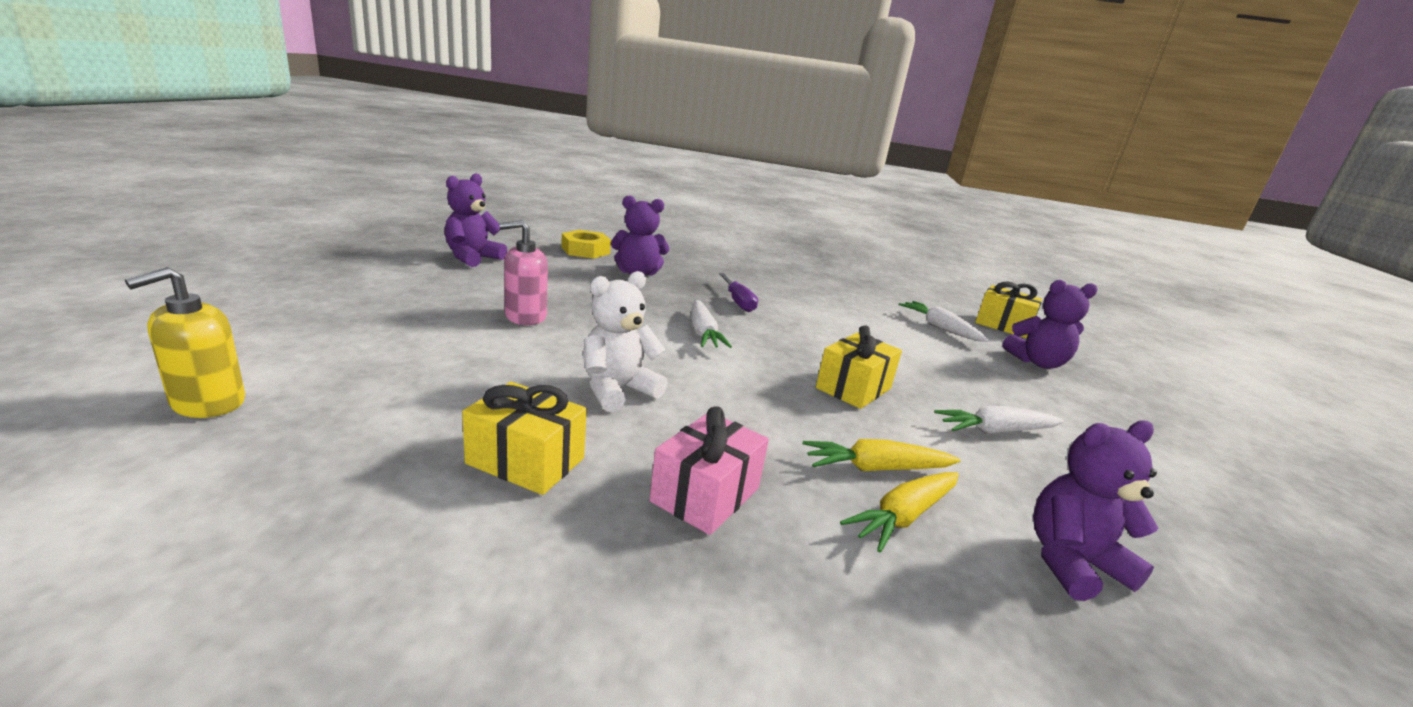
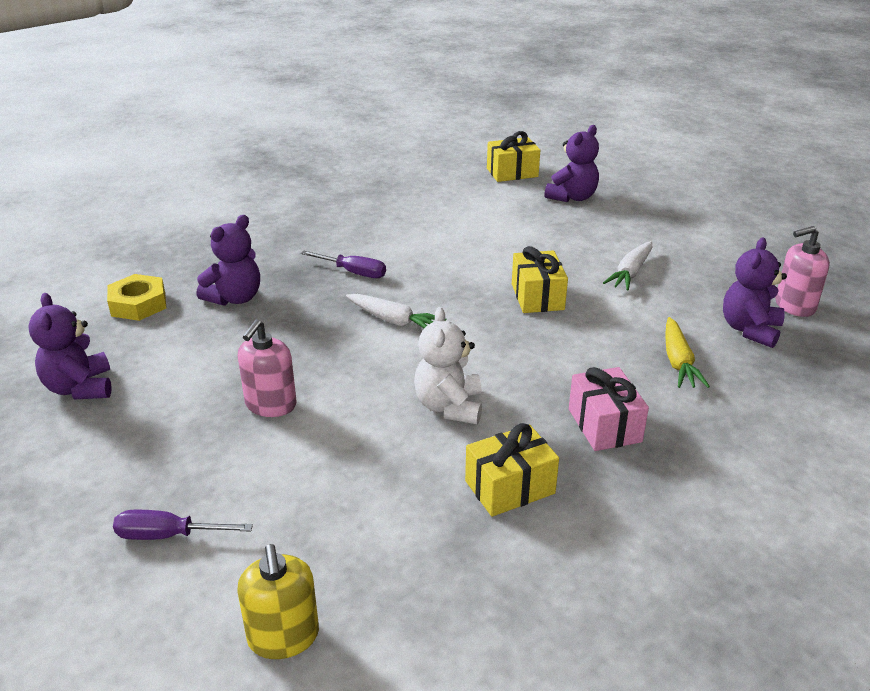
camera: 45 degrees left, 10 degrees up
(325, 323) = (167, 535): none -> purple screwdriver
(876, 468) = (630, 344): yellow carrot -> none
(940, 328) = (490, 203): white carrot -> none
(1204, 593) = (794, 306): none -> pink soap dispenser

